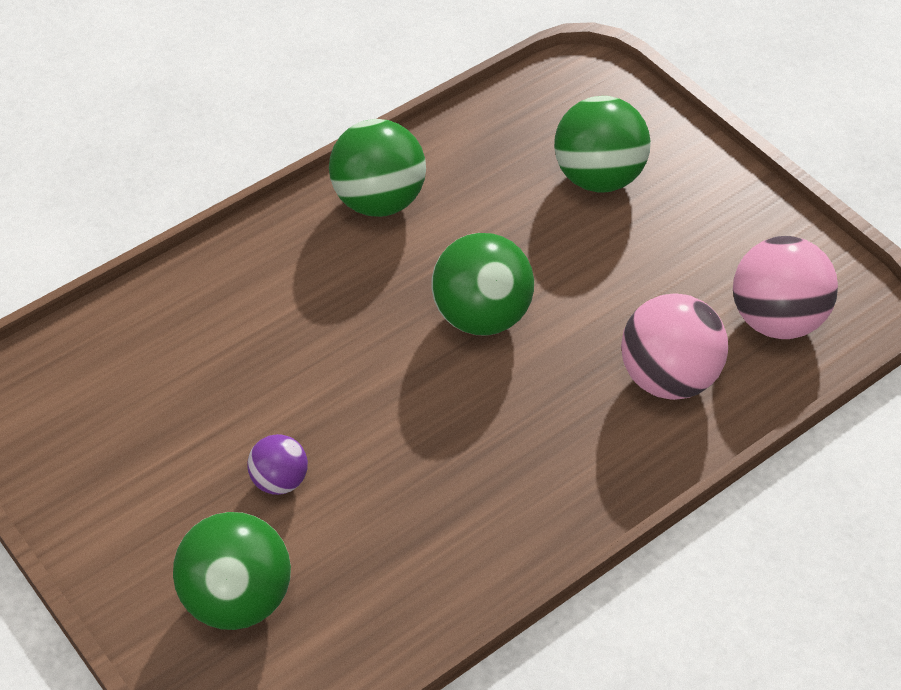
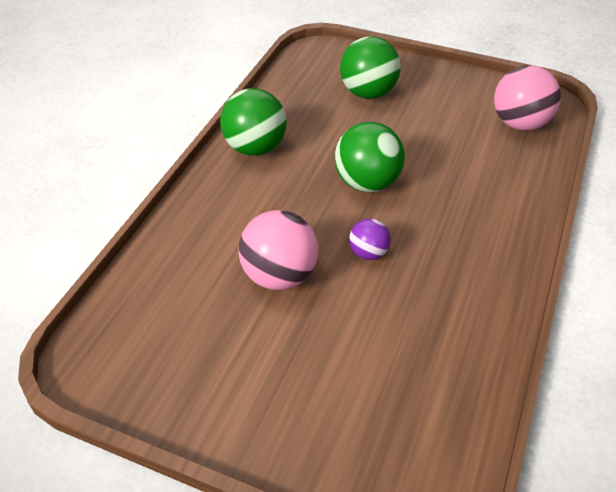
camera: 30 degrees left, 5 degrees down
(238, 599) = (360, 417): green ball -> none
(280, 480) = (325, 328): purple ball -> purple ball (368, 253)
(668, 378) = (495, 172): pink ball -> pink ball (279, 275)

